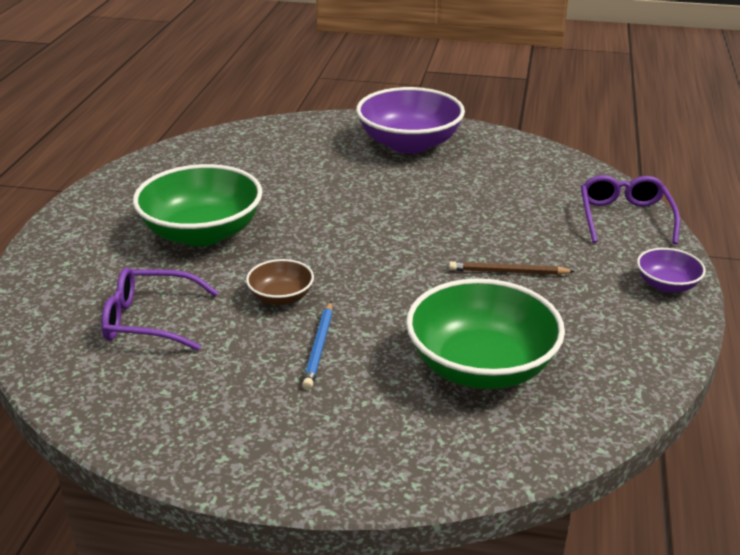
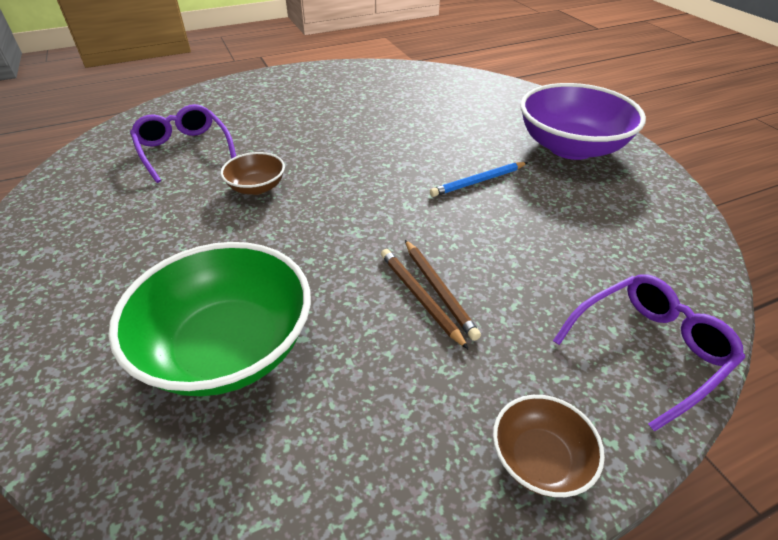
camera: 55 degrees right, 10 degrees up
(202, 233) = (313, 121): green bowl -> none
(319, 347) = (198, 234): blue pencil -> blue pencil (478, 181)
(508, 262) = (438, 290): none -> brown pencil
(666, 285) = (539, 459): purple bowl -> brown bowl

